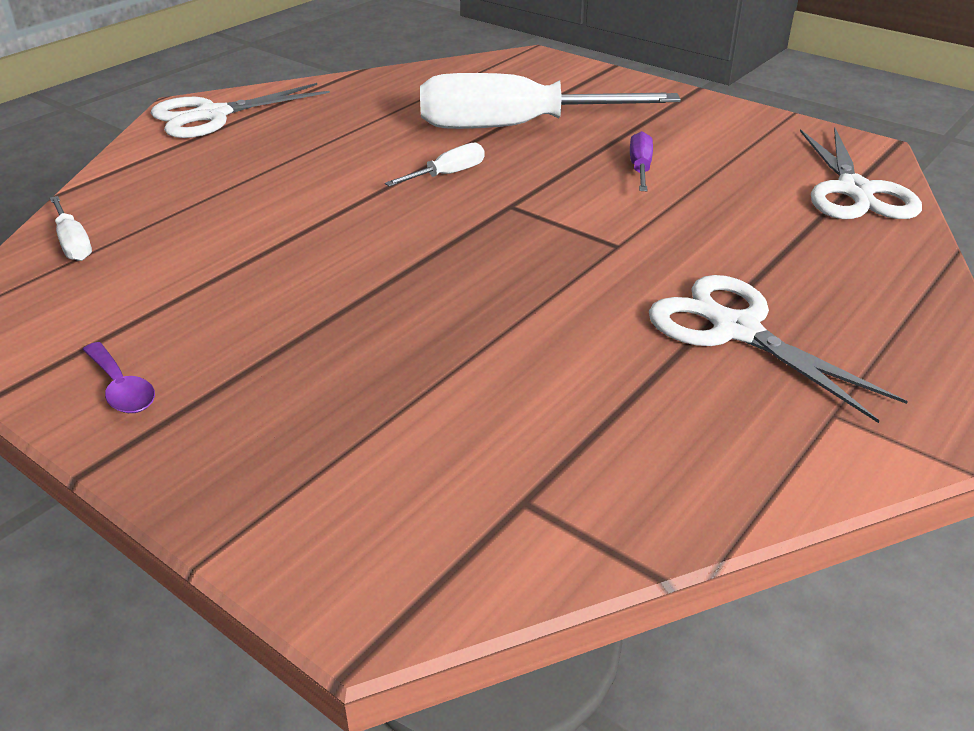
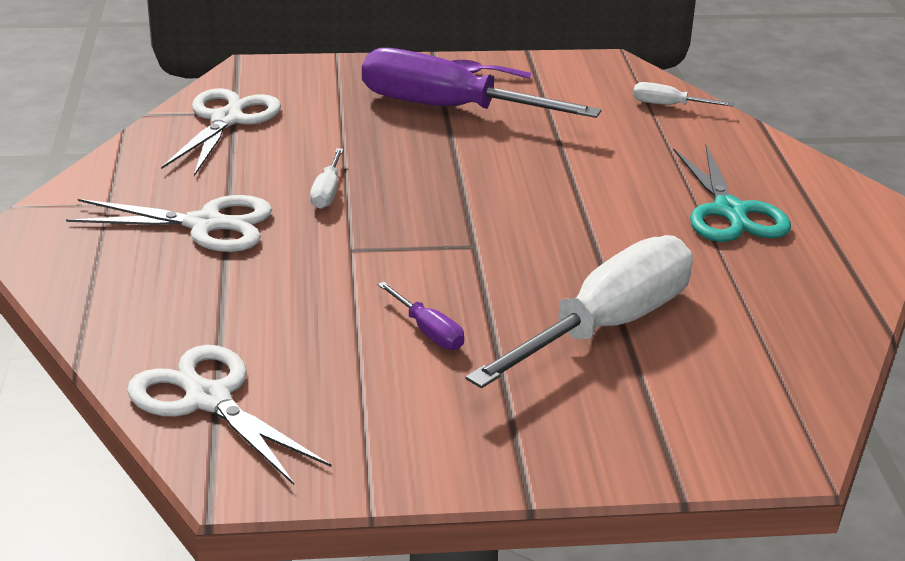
camera: 135 degrees right, 5 degrees down
(213, 115) = (846, 214): white scissors -> white scissors (226, 120)
(266, 354) = (447, 108): none -> purple screwdriver
(277, 147) = (729, 211): none -> turquoise scissors
(448, 174) = (564, 249): white screwdriver -> white screwdriver (327, 193)

